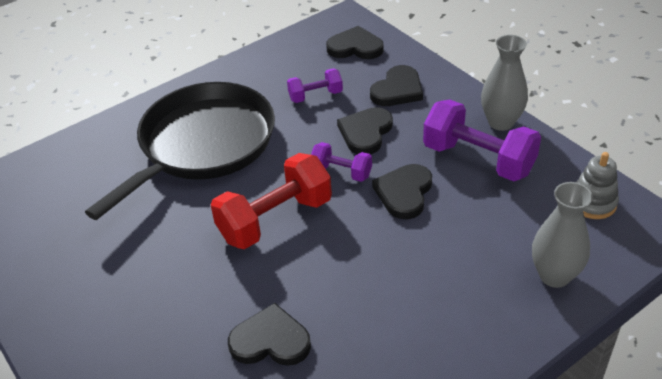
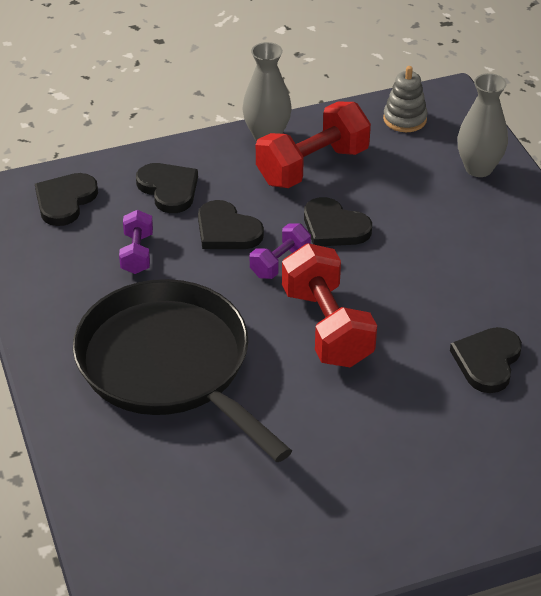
camera: 75 degrees left, 0 degrees up
(478, 159) = (312, 166): purple dumbbell -> red dumbbell

